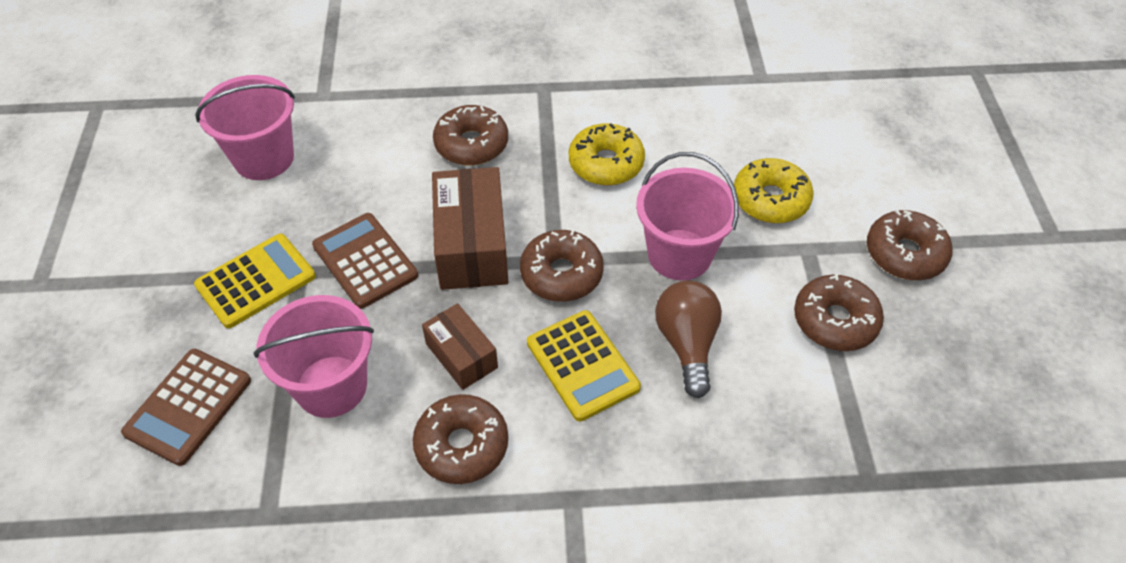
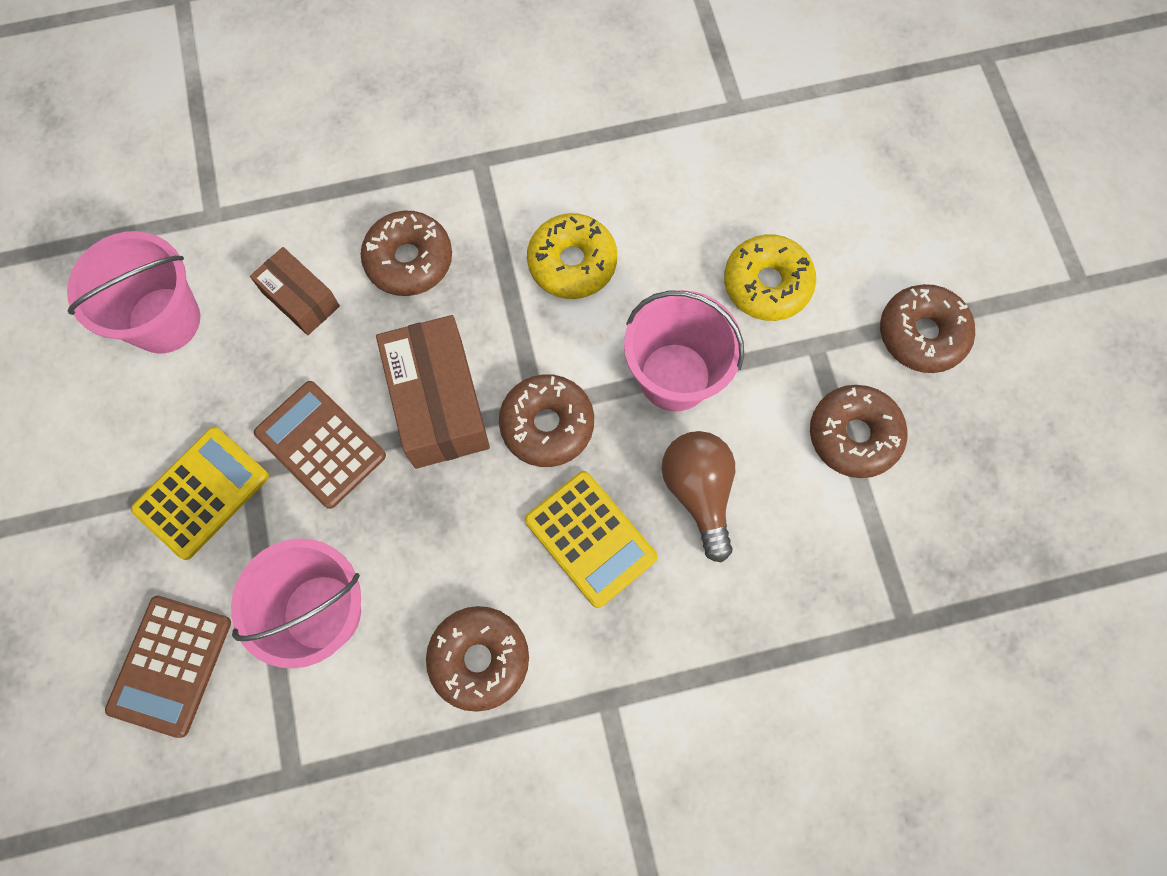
camera: 10 degrees left, 20 degrees up
(461, 355) = (456, 549): brown box -> brown box (300, 299)

